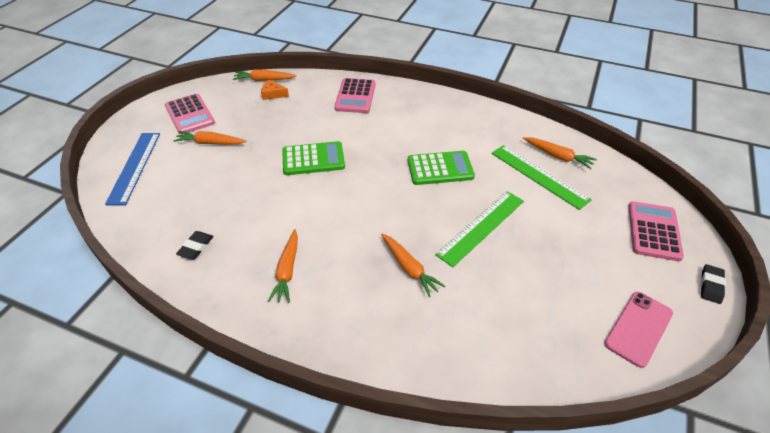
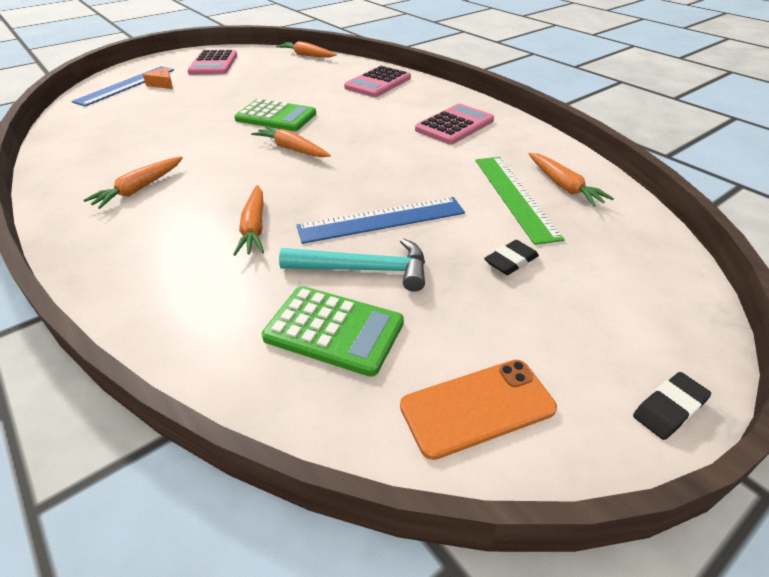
camera: 30 degrees right, 5 degrees down
(196, 247) = (93, 148): black eraser -> black eraser (510, 261)
(210, 143) = (204, 85): orange carrot -> orange carrot (292, 149)
(273, 94) = (301, 66): orange cheese -> orange cheese (162, 84)
(440, 169) = (397, 157): green calculator -> green calculator (334, 330)
(481, 227) = (382, 220): green ruler -> blue ruler
(507, 270) = (364, 269): none -> turquoise hammer
(638, 328) = (477, 407): pink phone -> orange phone
(653, 231) = (631, 305): pink calculator -> pink calculator (454, 125)

